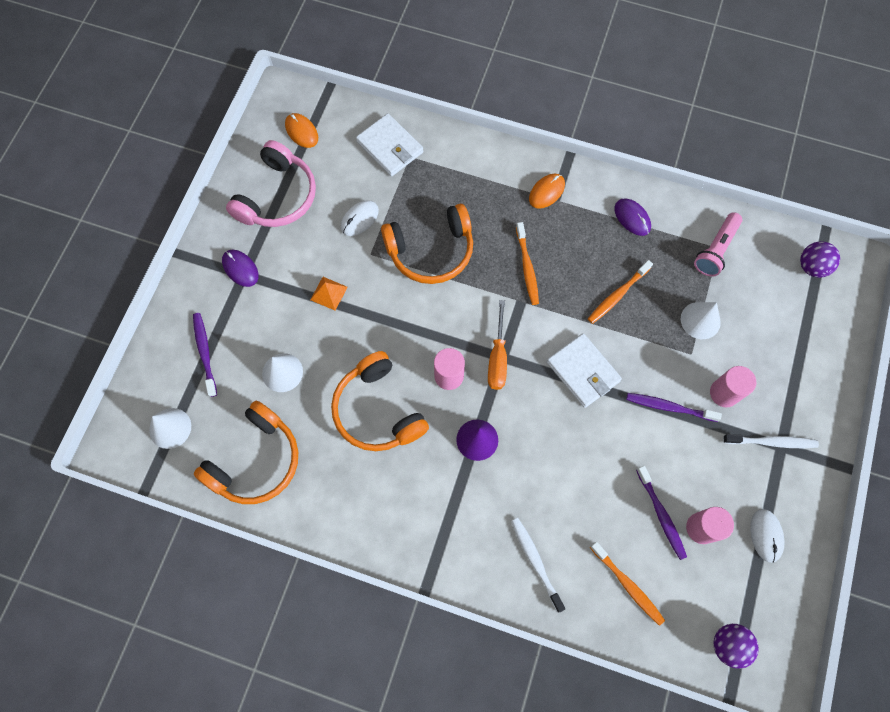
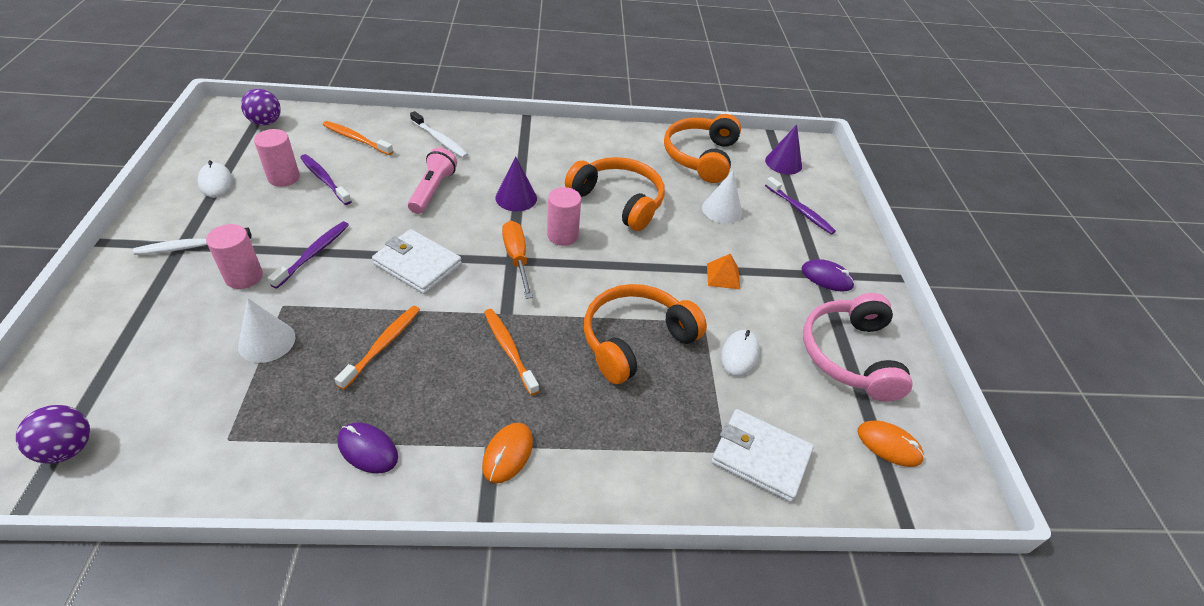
camera: 155 degrees right, 25 degrees down
(170, 428) = (783, 163): white cone -> purple cone
(669, 407) = (314, 254): purple toothbrush -> purple toothbrush turned 60 degrees counterclockwise
(715, 250) = (231, 435): pink flashlight -> pink flashlight (432, 190)

